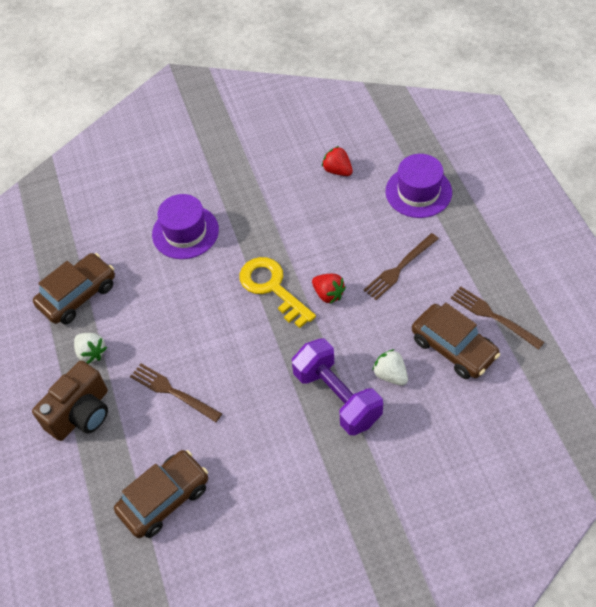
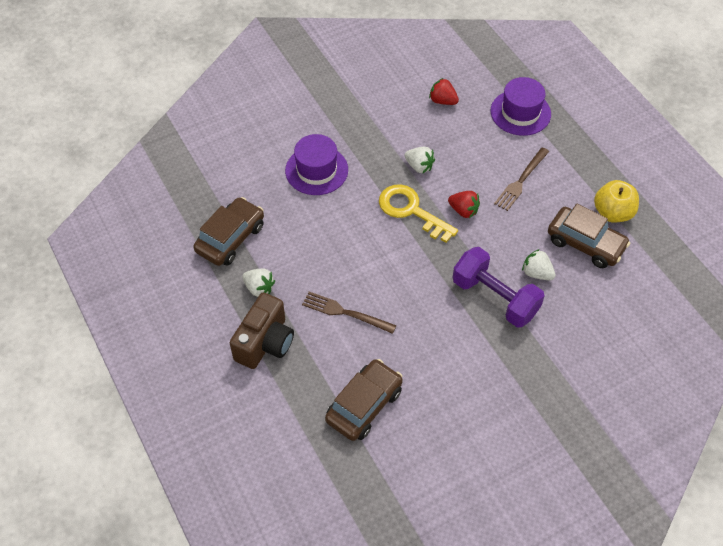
camera: 15 degrees left, 0 degrees up
(293, 240) = (419, 166): none -> white strawberry
(493, 316) = (612, 213): brown fork -> yellow apple

